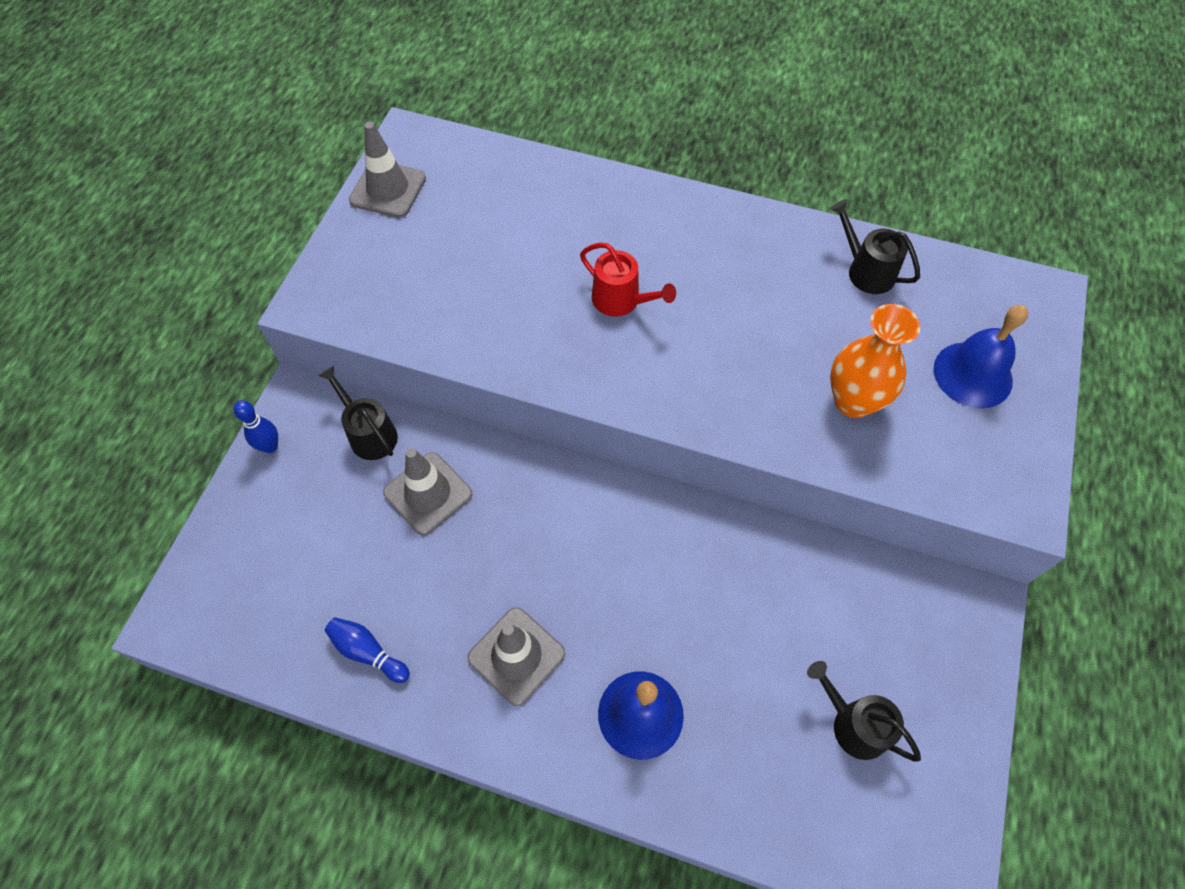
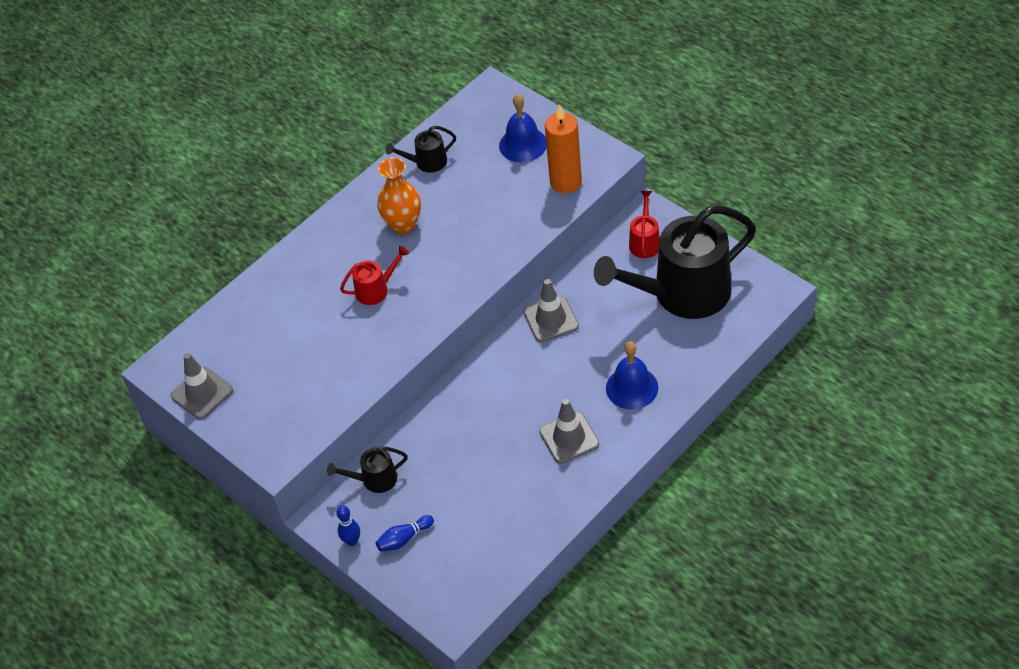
camera: 60 degrees left, 10 degrees down
(368, 652) = (529, 514): blue bowling pin -> blue bowling pin (404, 539)
(428, 493) = (438, 456): grey traffic cone -> grey traffic cone (551, 319)
(853, 401) = (510, 204): orange vase -> orange vase (403, 224)
(854, 724) = (682, 293): black watering can -> black watering can, size x2.33
(921, 624) = (645, 242): none -> red watering can
(938, 461) = (566, 182): none -> orange candle

